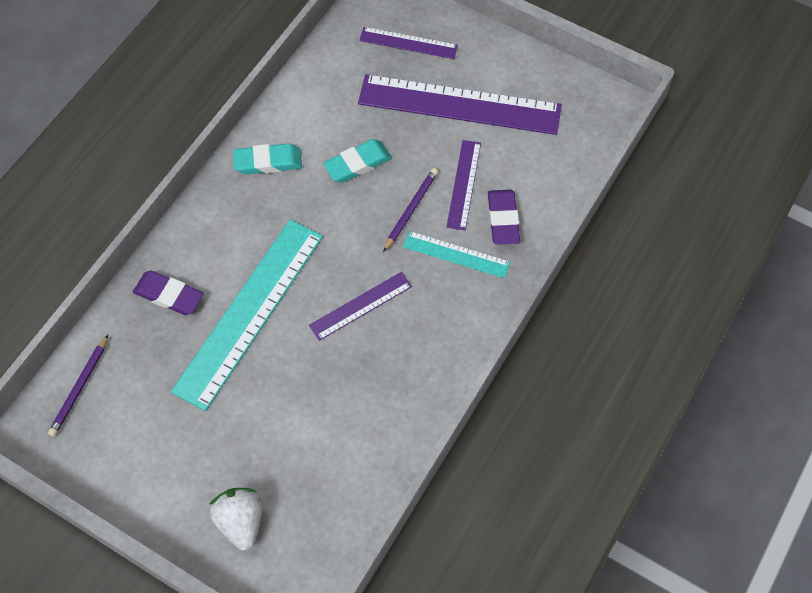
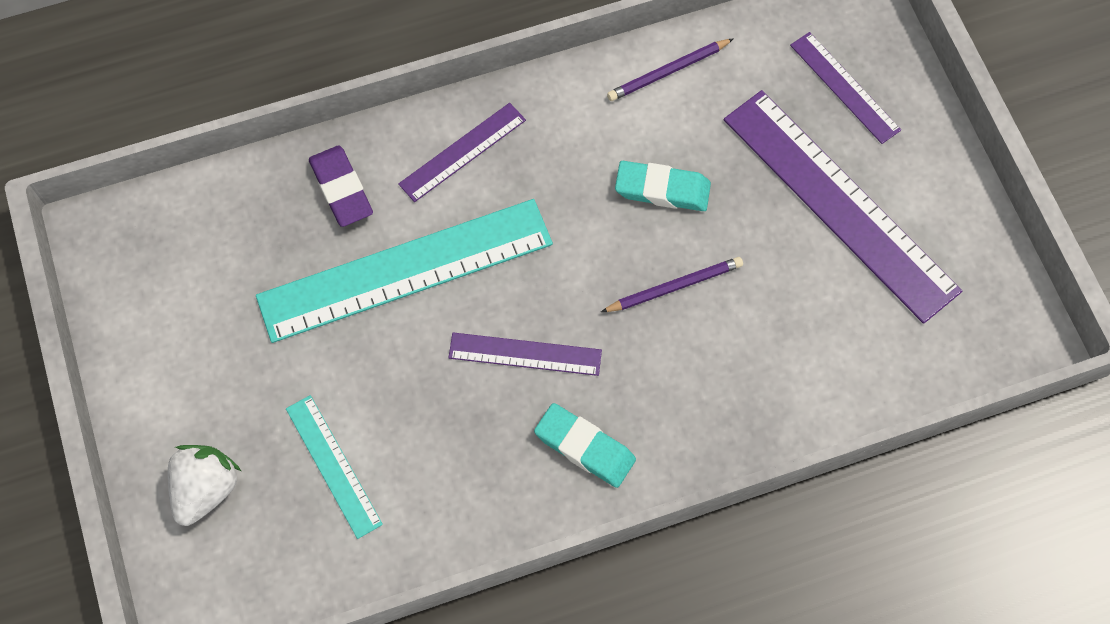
camera: 40 degrees right, 5 degrees up
(79, 387) = (176, 221): purple pencil -> purple pencil (668, 71)
(268, 162) = (567, 116): turquoise eraser -> turquoise eraser (584, 447)
(456, 254) = (679, 377): turquoise ruler -> turquoise ruler (333, 466)
(463, 184) = (760, 302): purple ruler -> purple ruler (462, 152)
(503, 219) = (769, 377): purple eraser -> none

